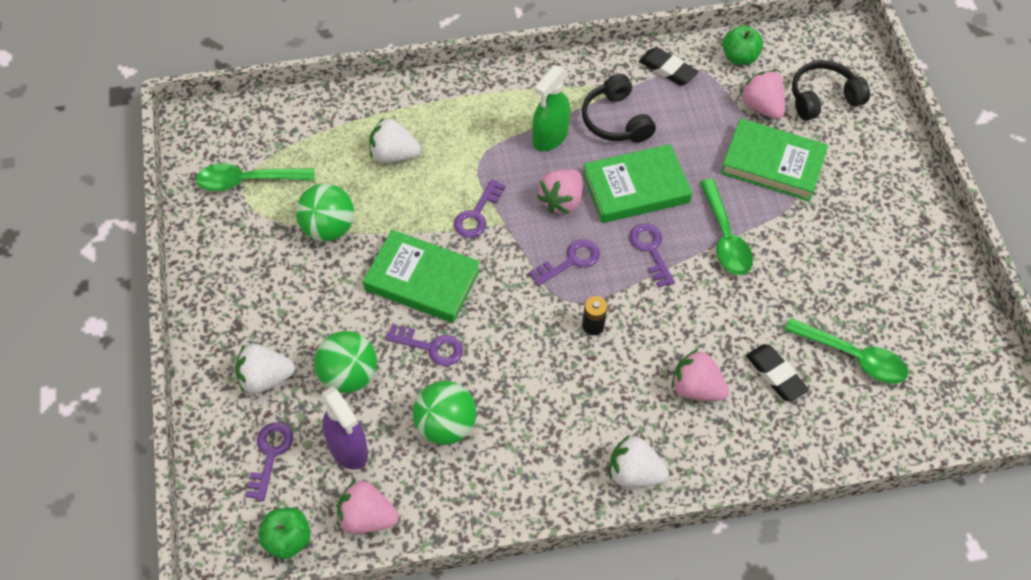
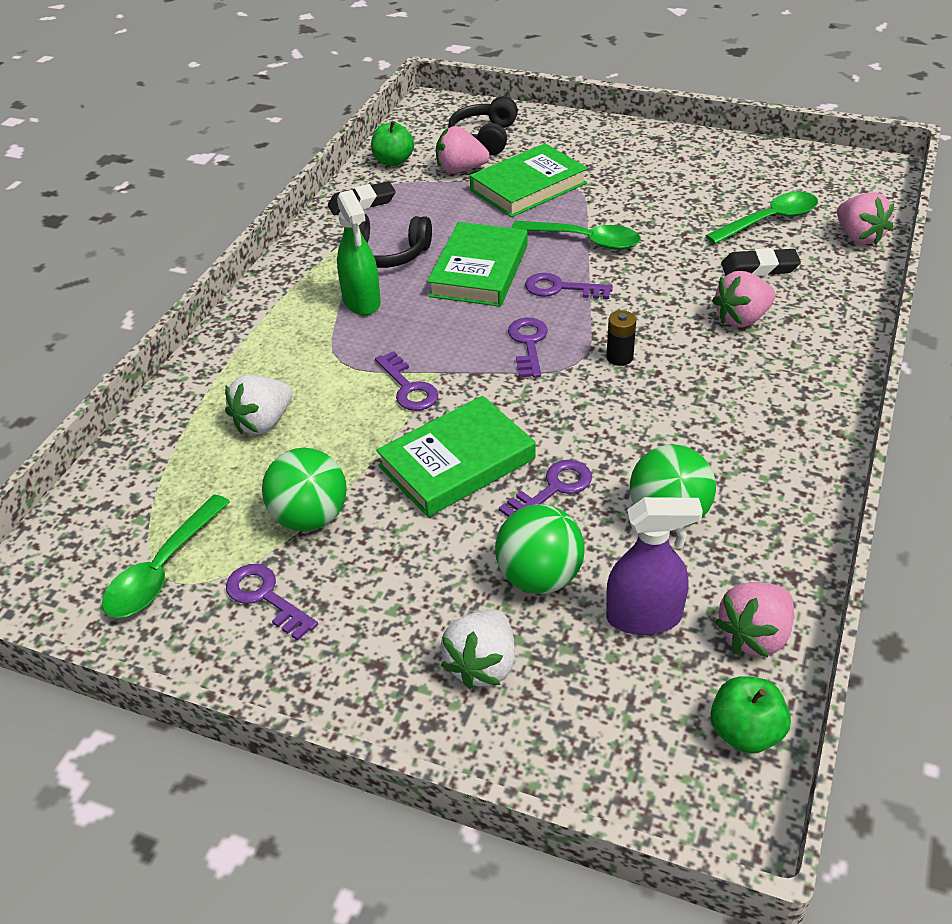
camera: 55 degrees left, 15 degrees down
(270, 455) = (604, 703): purple key -> purple key (266, 598)
(561, 201) = (448, 322): pink strawberry -> pink strawberry (858, 237)
(634, 473) = (816, 394): white strawberry -> none

